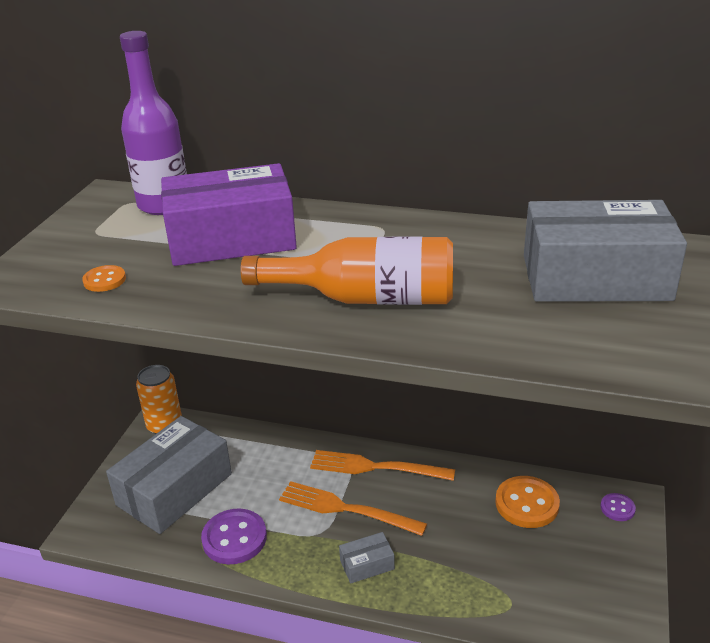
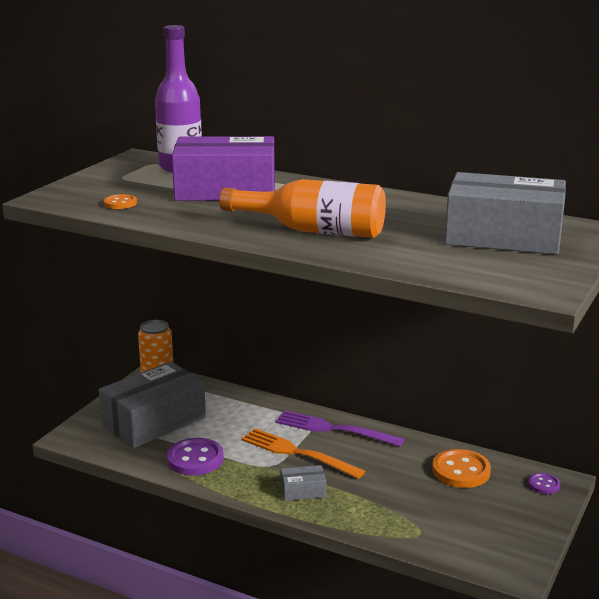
camera: 10 degrees right, 10 degrees down
(375, 467) = (333, 429): orange fork -> purple fork

